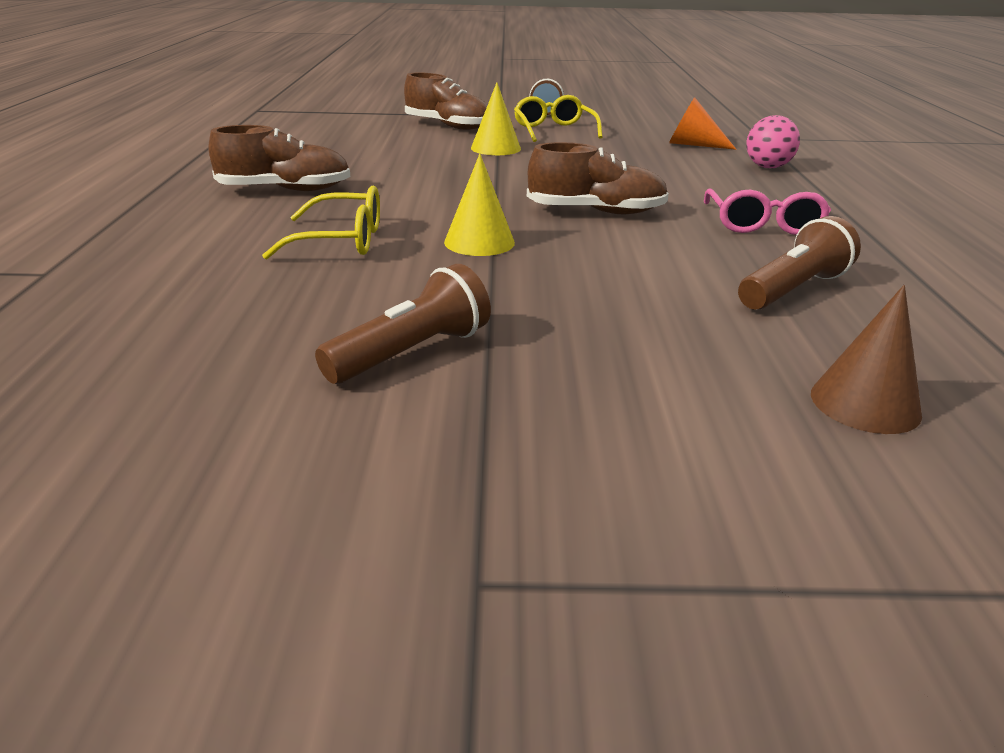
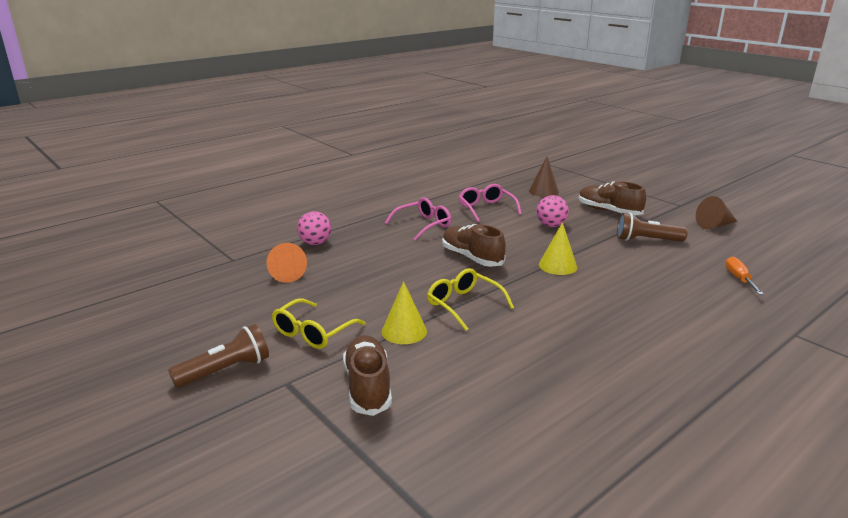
camera: 130 degrees left, 5 degrees down
(153, 335) = (739, 279): none -> orange screwdriver
(282, 511) = (714, 225): none -> brown cone
(285, 190) = (616, 351): brown shoe -> brown shoe (608, 211)
(342, 240) = (622, 293): yellow glasses -> yellow glasses (463, 305)
(626, 305) = (551, 225): none -> pink ball
(793, 289) = (486, 209): brown flashlight -> pink glasses

